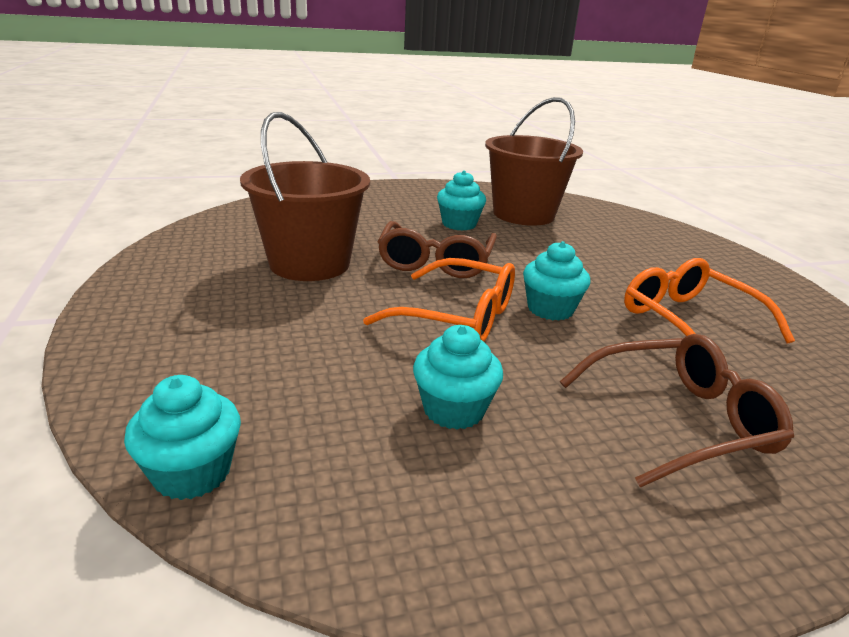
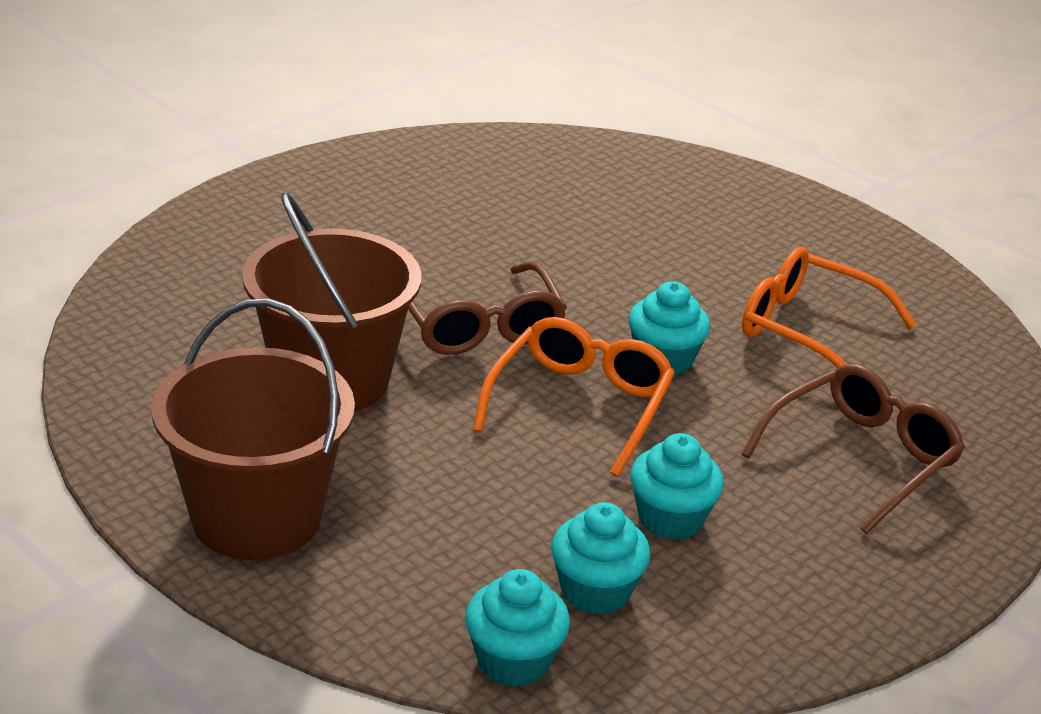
camera: 30 degrees left, 5 degrees up
(459, 224) = (443, 242): turquoise cupcake -> turquoise cupcake (595, 591)
(459, 317) = (580, 404): orange glasses -> orange glasses turned 60 degrees counterclockwise
(523, 214) = (509, 194): brown bucket -> brown bucket (256, 517)

